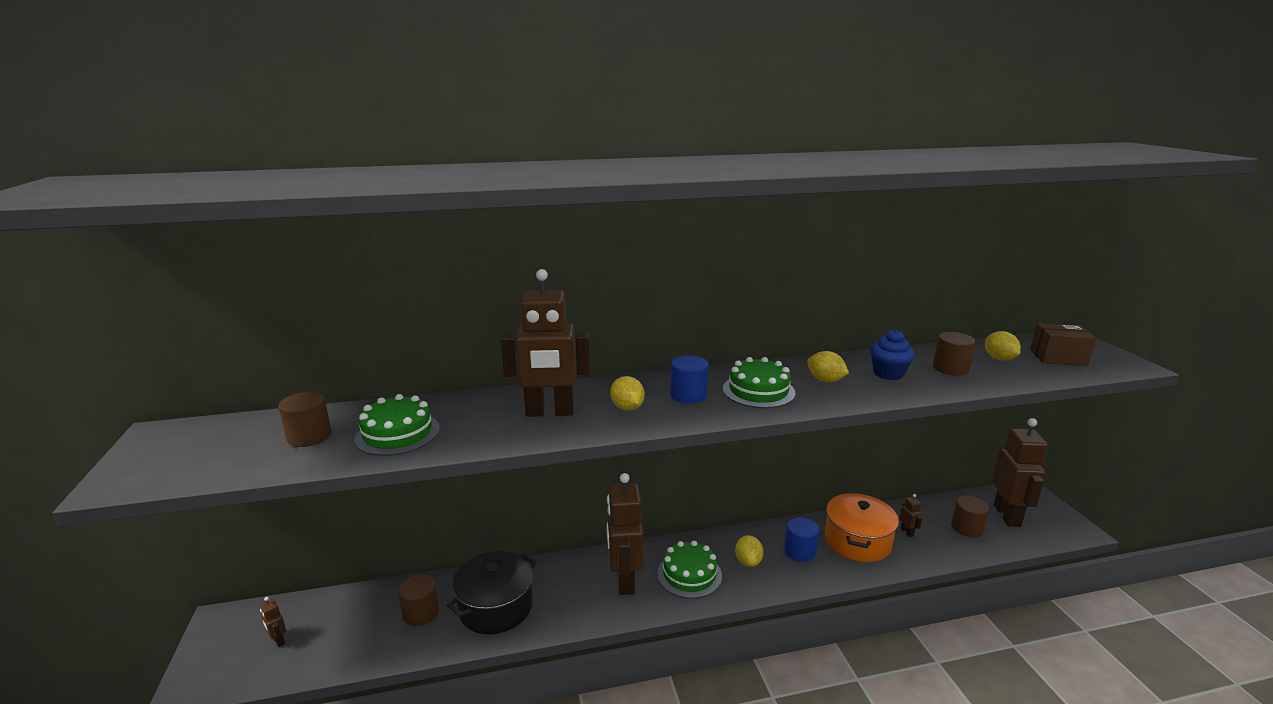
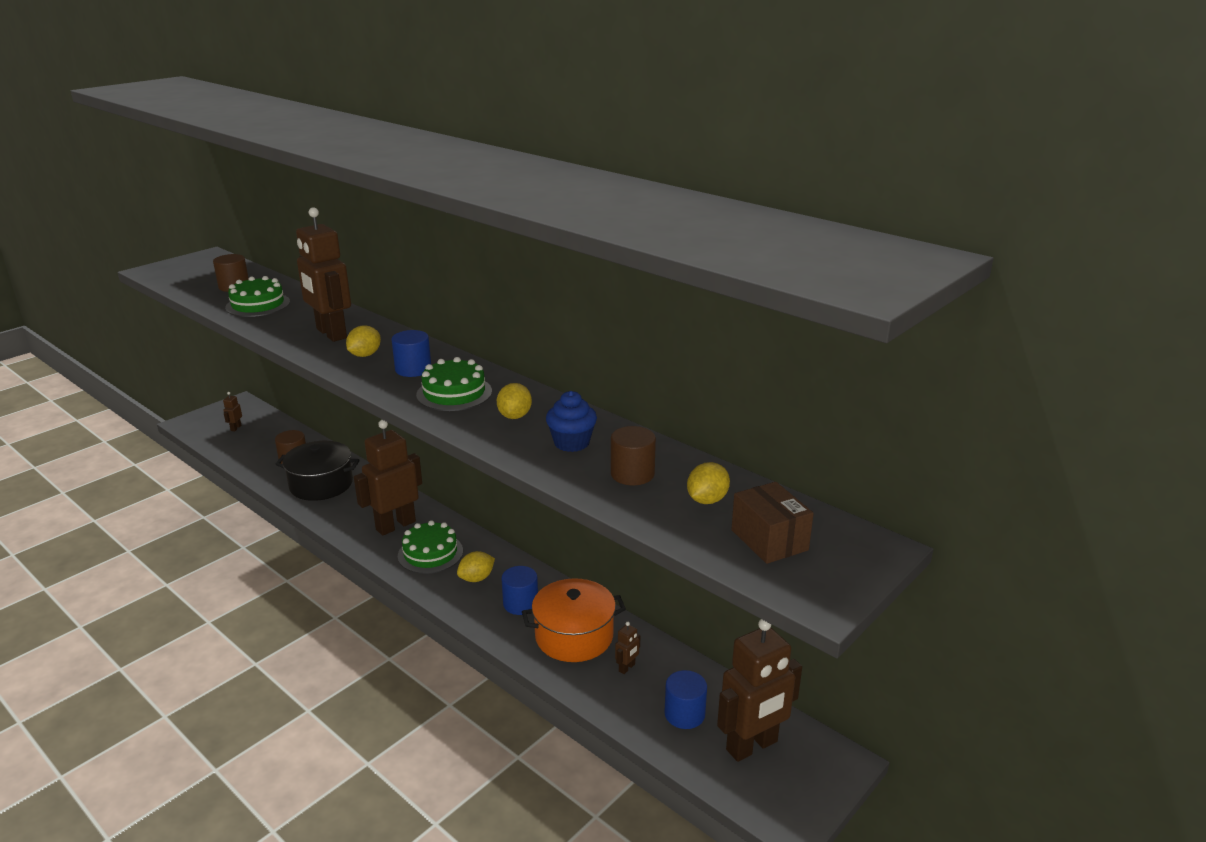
camera: 55 degrees right, 5 degrees up
(967, 528) = (684, 714): brown cylinder -> blue cylinder

